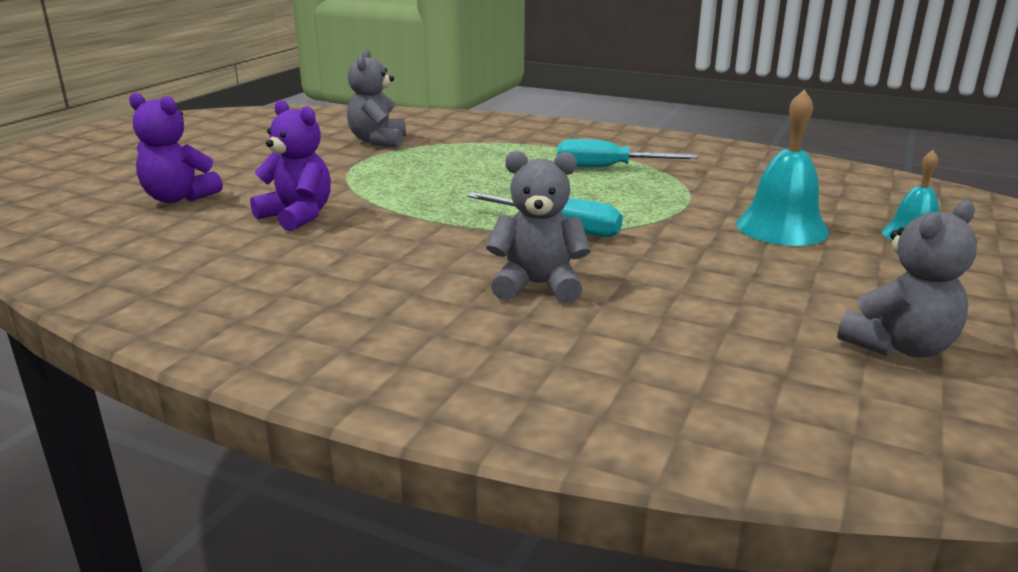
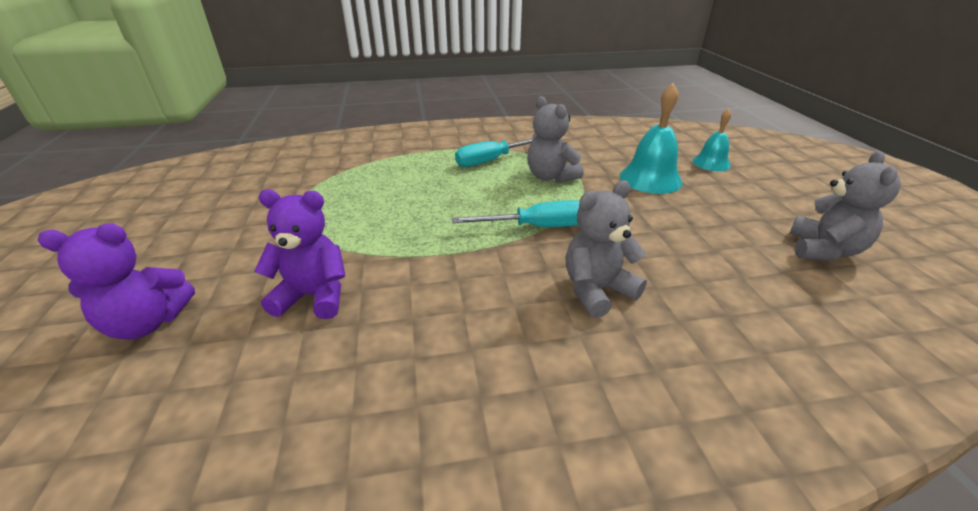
camera: 35 degrees left, 10 degrees up
(378, 141) = (285, 183): grey teddy bear -> grey teddy bear (550, 177)

